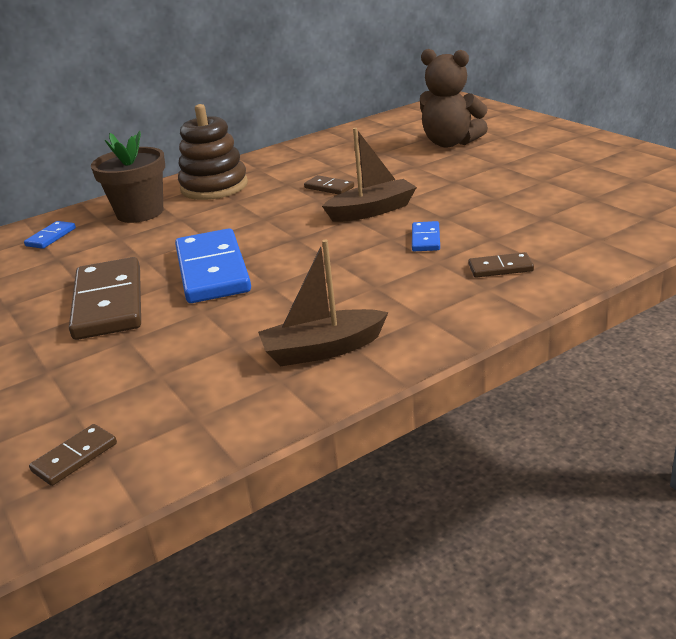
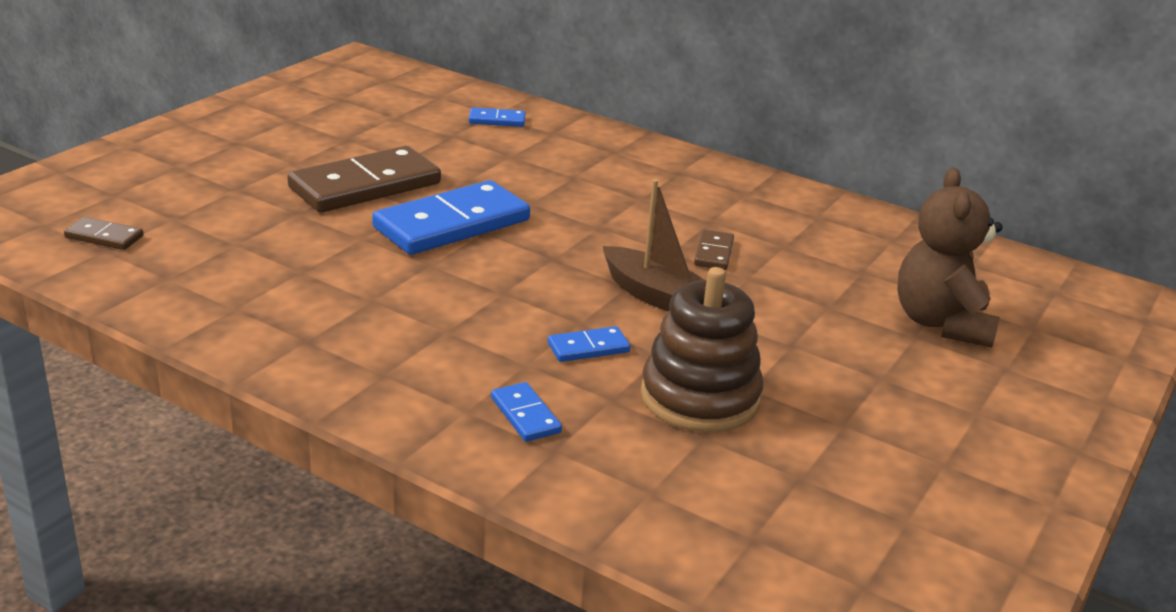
camera: 60 degrees right, 0 degrees up
(140, 212) = (578, 151): brown flower pot -> none
(214, 187) = (672, 177): brown stacking toy -> brown stacking toy (700, 398)
(322, 349) = (297, 321): brown boat -> none
(500, 268) = (525, 415): brown domino -> blue domino

